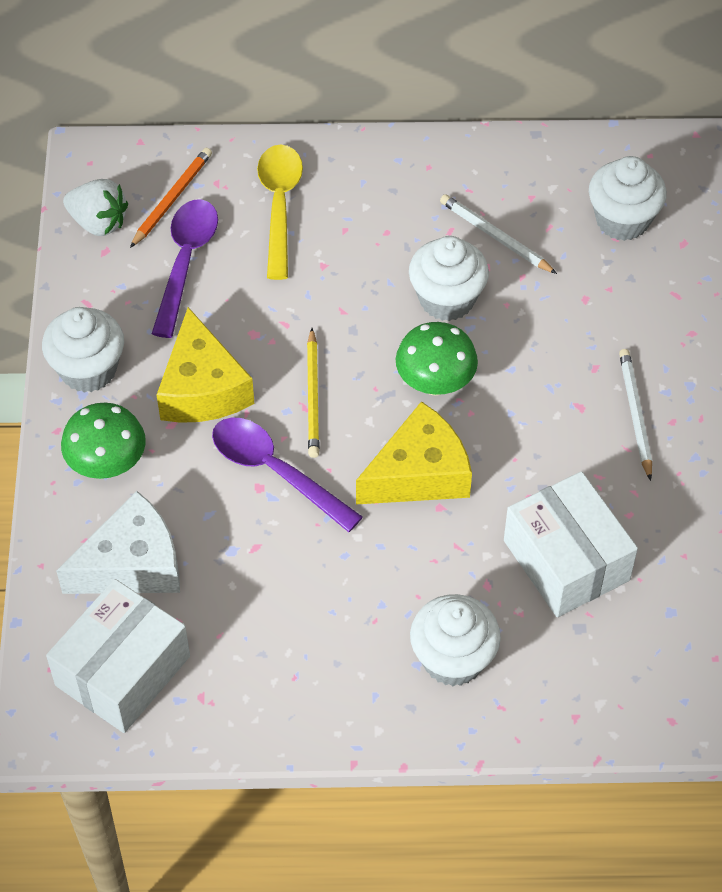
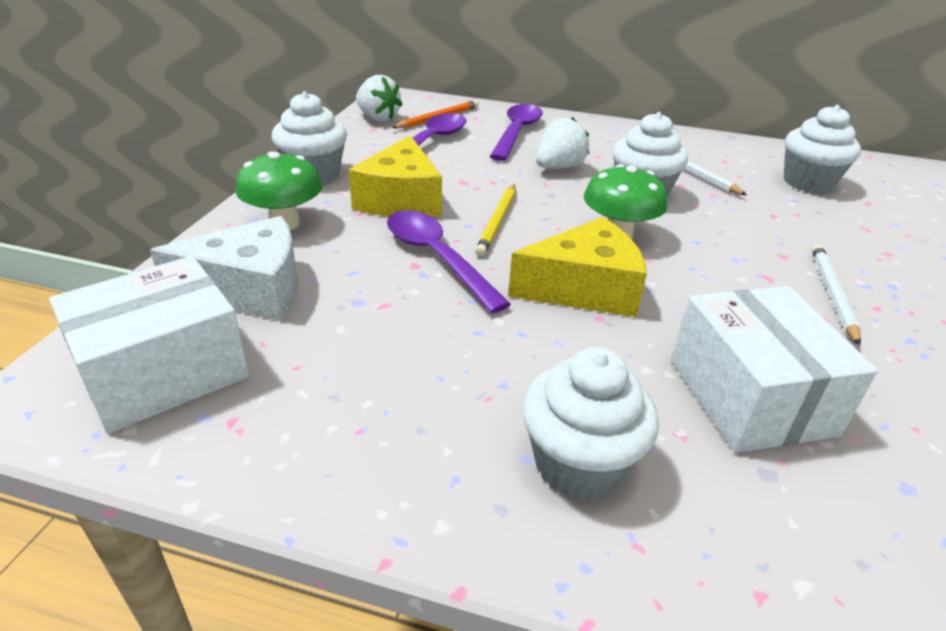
camera: 15 degrees right, 20 degrees down
(279, 206) = (517, 133): yellow spoon -> purple spoon
(348, 272) = (558, 167): none -> white strawberry

